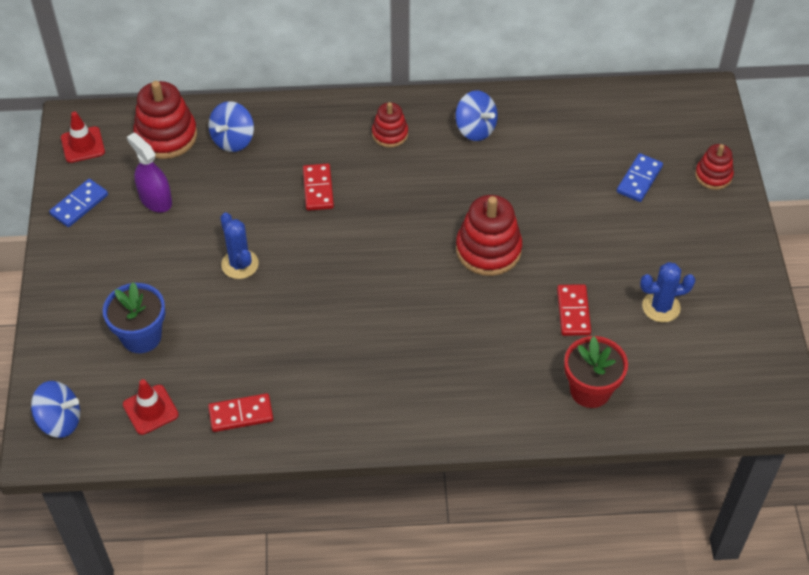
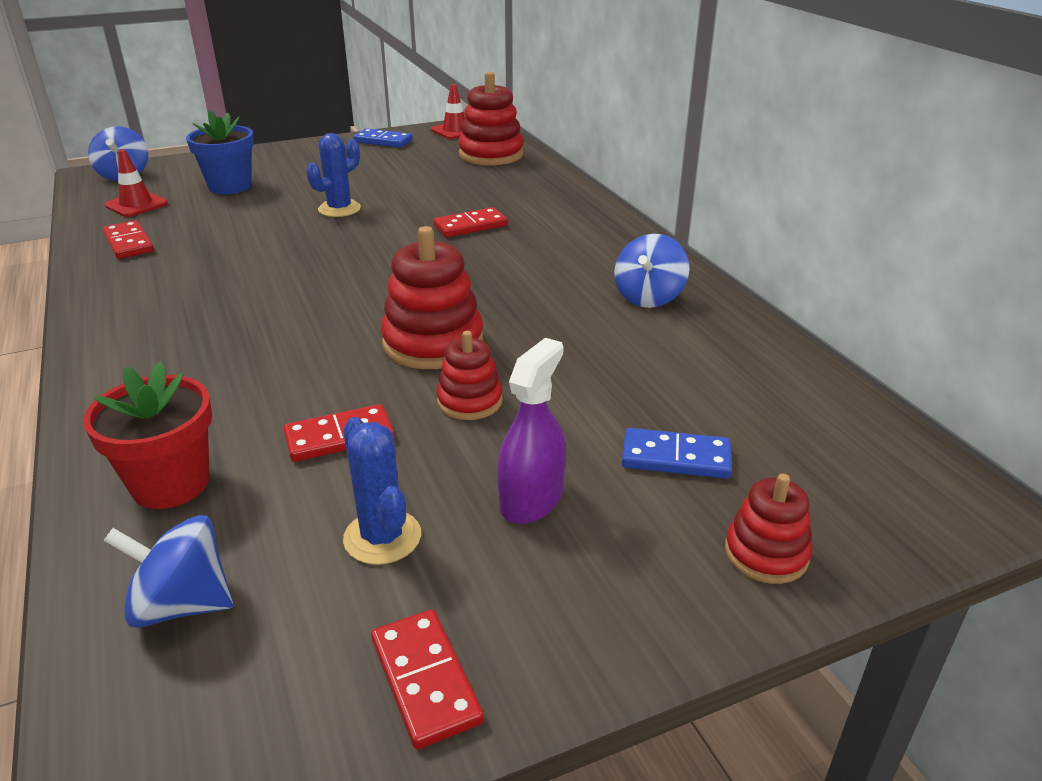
camera: 70 degrees right, 20 degrees down
(155, 199) = (407, 164): purple spray bottle -> purple spray bottle (531, 499)
(233, 140) = (509, 179): blue spinning top -> blue spinning top (182, 604)
(390, 134) = (588, 248): red stacking toy -> red stacking toy (469, 401)
(749, 308) = (426, 680): none -> red domino

